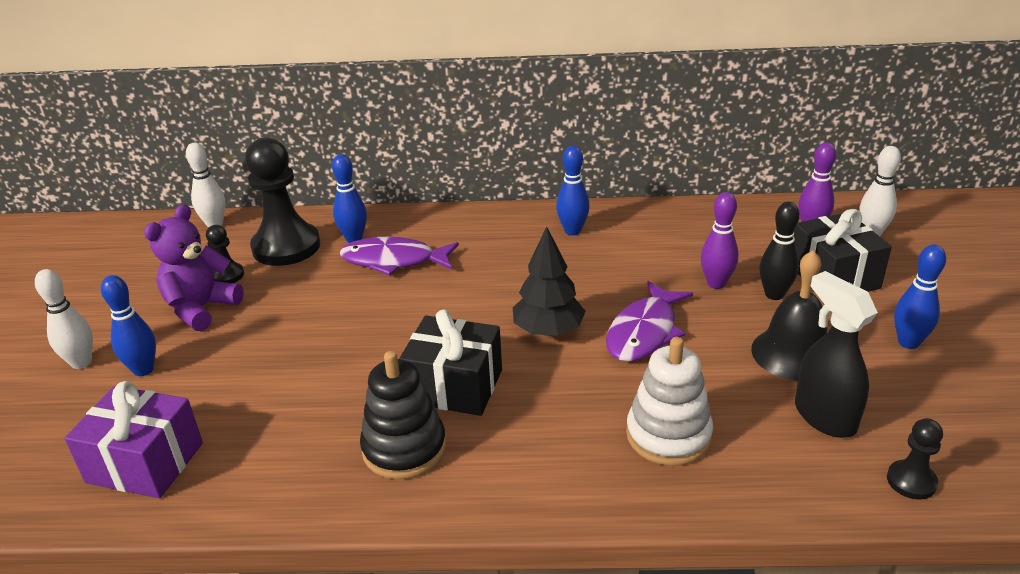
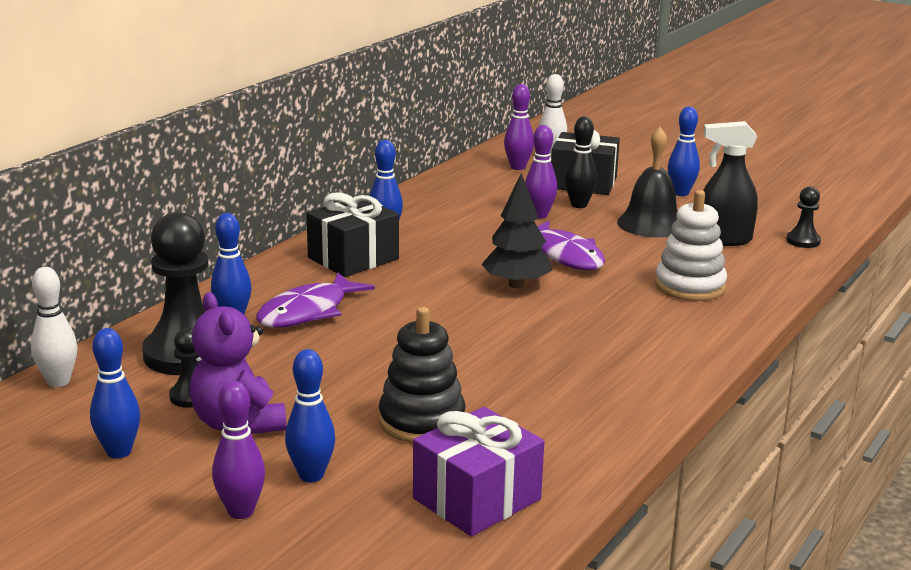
camera: 60 degrees left, 10 degrees down
(81, 363) = (241, 511): white bowling pin -> purple bowling pin
(137, 284) = (119, 452): none -> blue bowling pin
(404, 448) = (597, 377): black stacking toy -> black stacking toy (422, 421)
(454, 386) = (541, 338): black gift -> black gift (353, 258)

